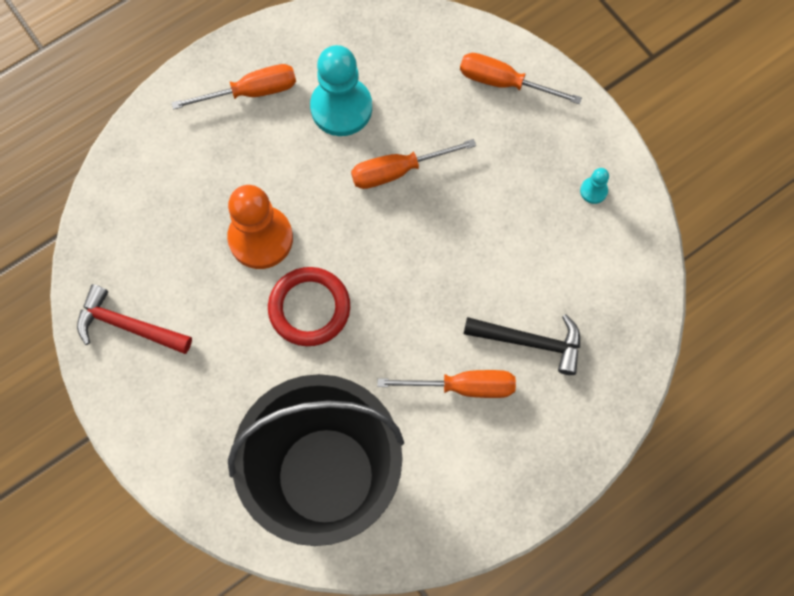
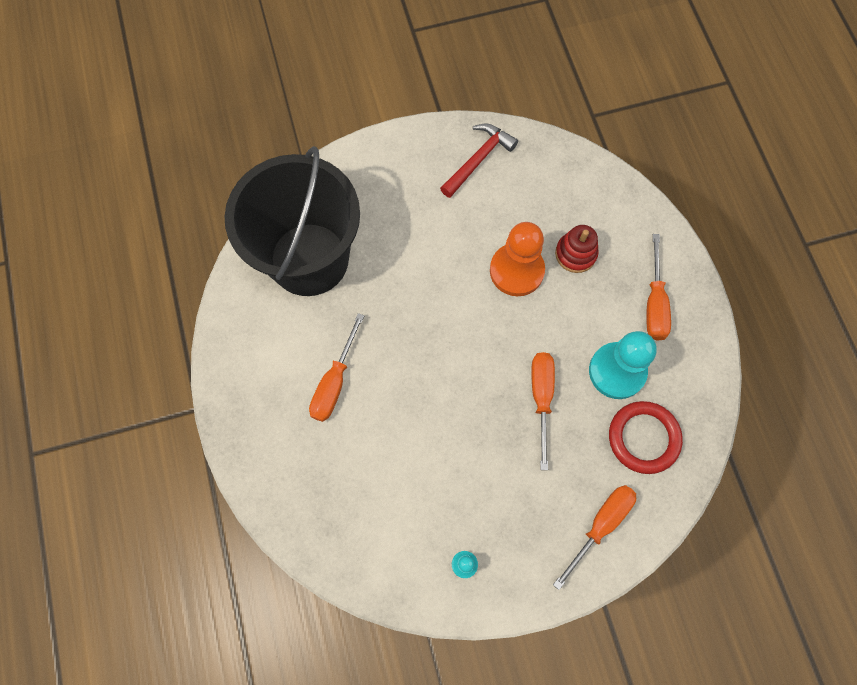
camera: 110 degrees right, 0 degrees up
(219, 184) = (575, 254): none -> red stacking toy
(309, 308) = (444, 288): red ring -> red ring (643, 438)
(530, 342) = (349, 450): black hammer -> none

